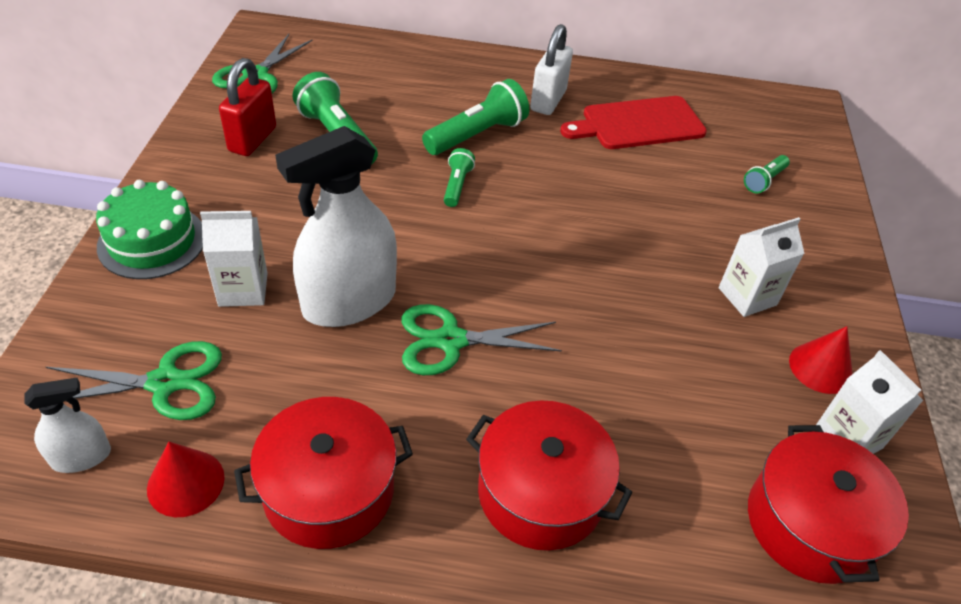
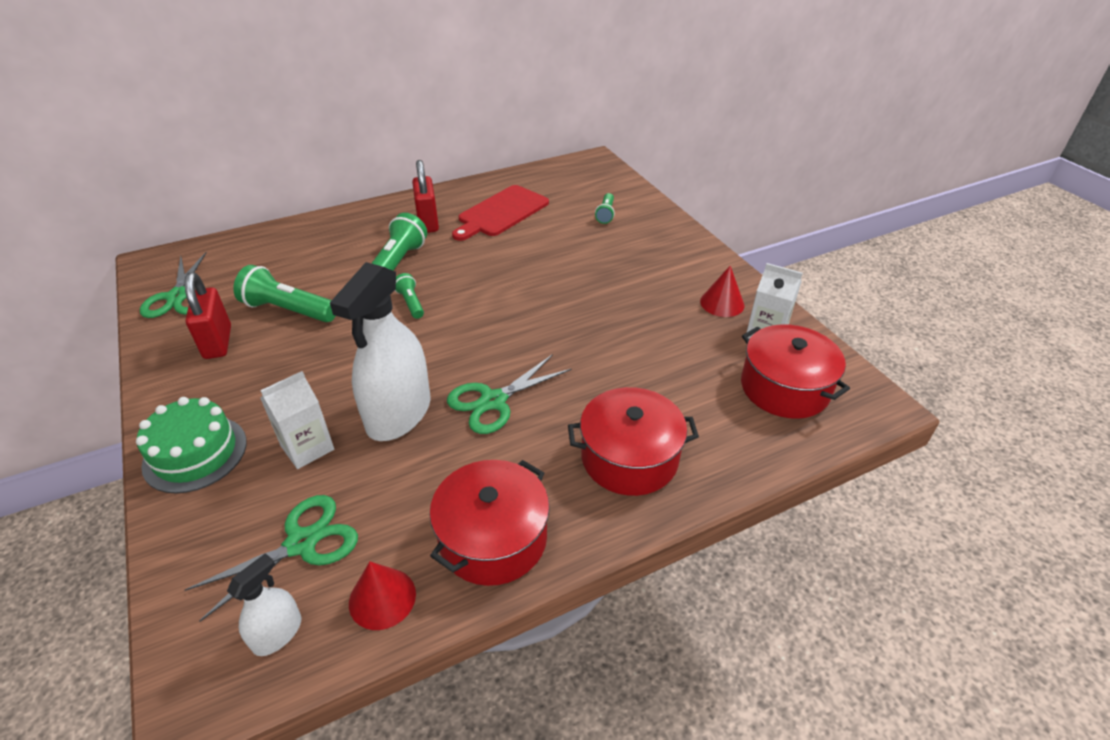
camera: 30 degrees left, 5 degrees down
(548, 101) = (428, 222): white padlock -> red padlock
(747, 296) = (651, 284): white carton -> none

